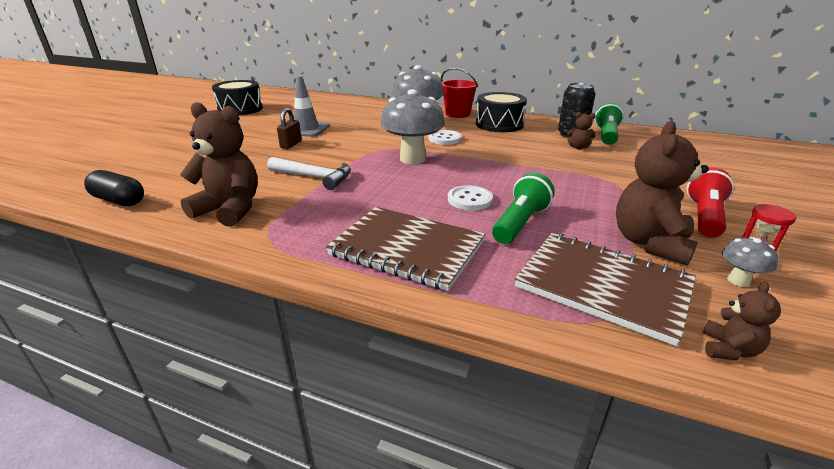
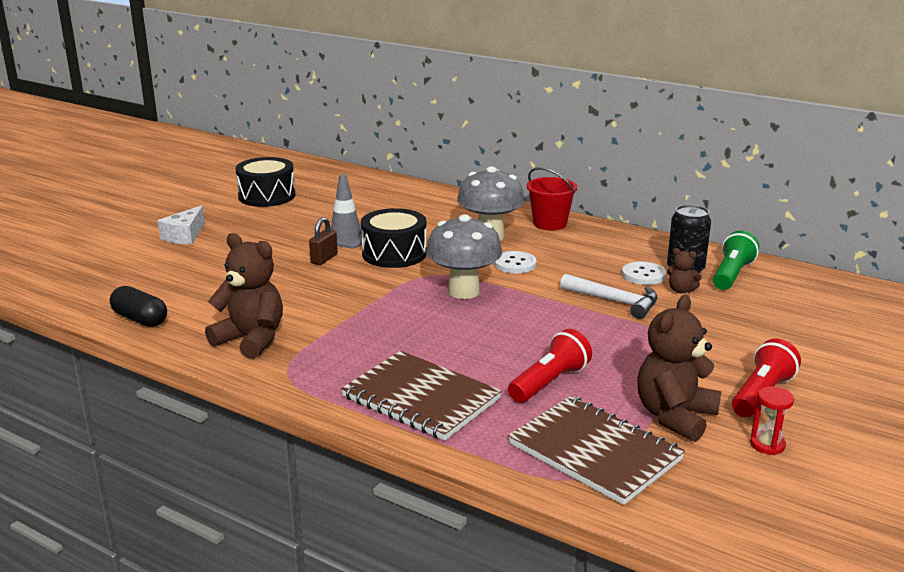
camera: 10 degrees right, 5 degrees down
(171, 136) = (185, 236): none -> white cheese
(314, 177) = (344, 307): white hammer -> white hammer (615, 301)
(470, 200) = (508, 350): white button -> white button (643, 275)
(499, 124) = (597, 246): black drum -> black drum (394, 254)
(520, 223) = (549, 382): green flashlight -> red flashlight
(728, 349) = (670, 513): brown teddy bear -> none
(738, 281) = (734, 461): grey mushroom -> none

